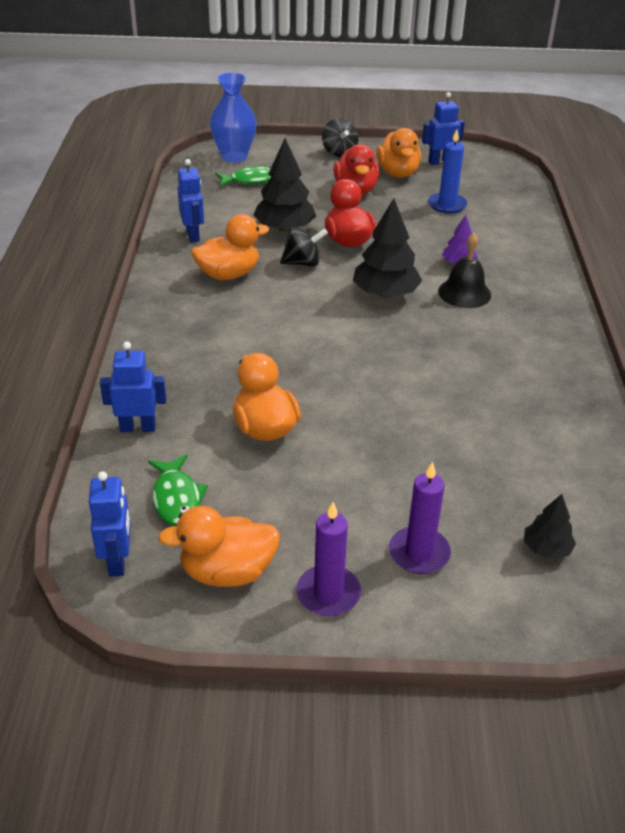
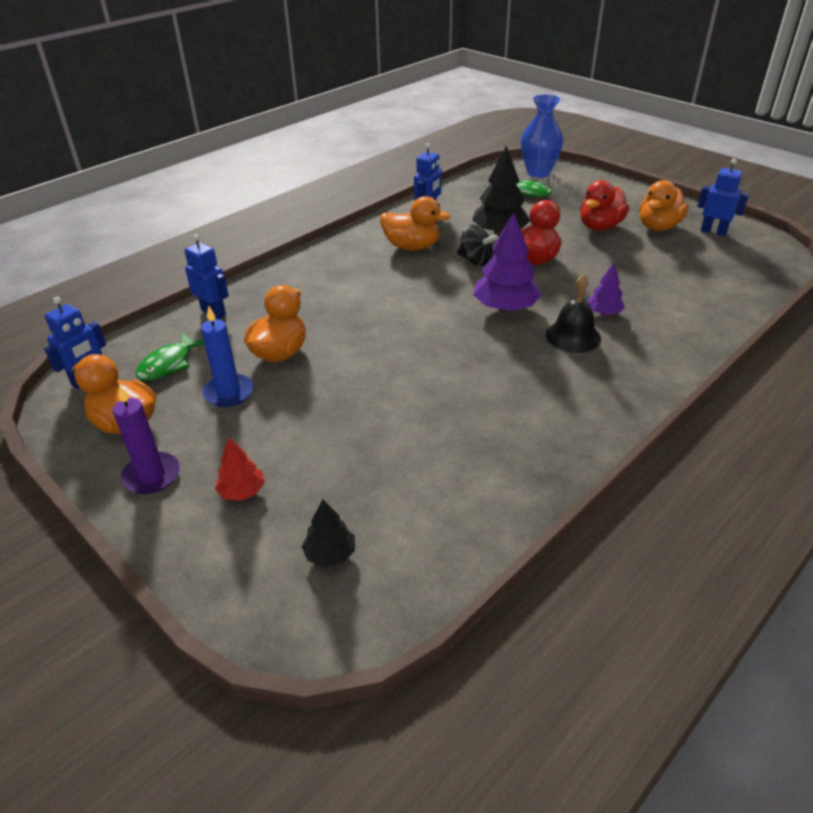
camera: 45 degrees right, 0 degrees up
(339, 152) = (629, 195): black spinning top -> none
(385, 293) = (505, 307): black tree -> purple tree
(419, 553) = (242, 491): purple candle -> red tree
(447, 205) = (666, 266): blue candle -> blue candle (228, 393)

